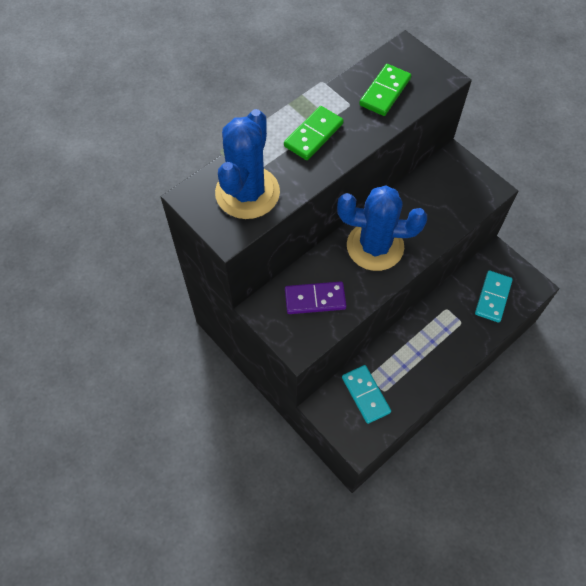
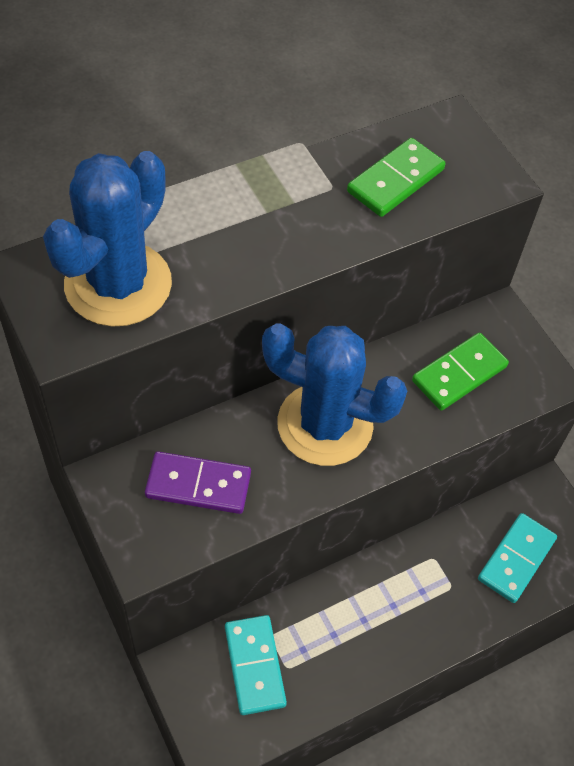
camera: 10 degrees right, 5 degrees down
(313, 135) = (257, 220): green domino -> green domino (459, 374)

